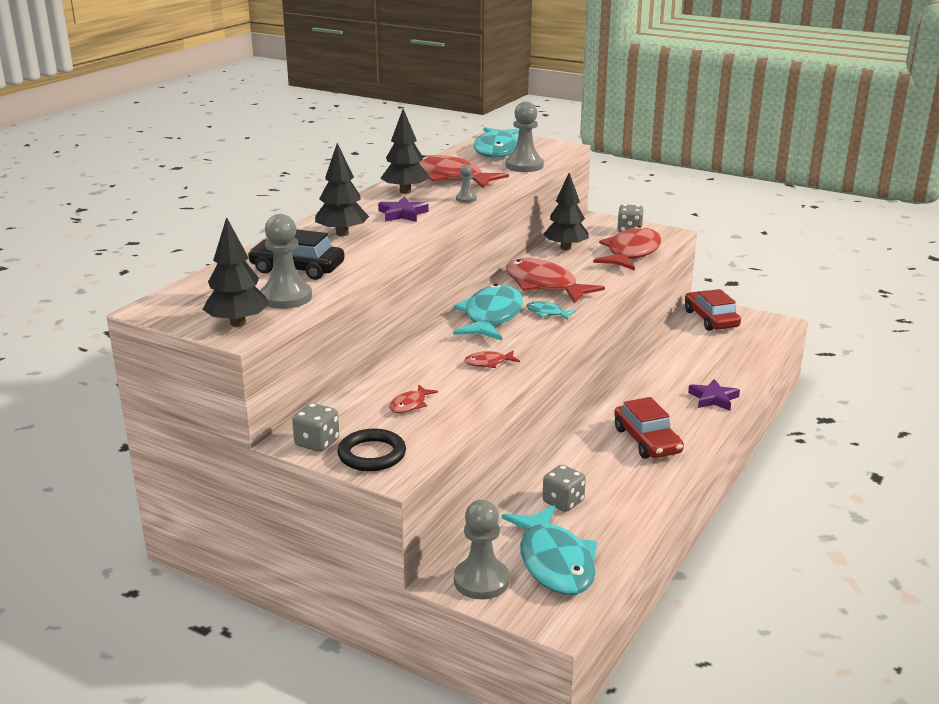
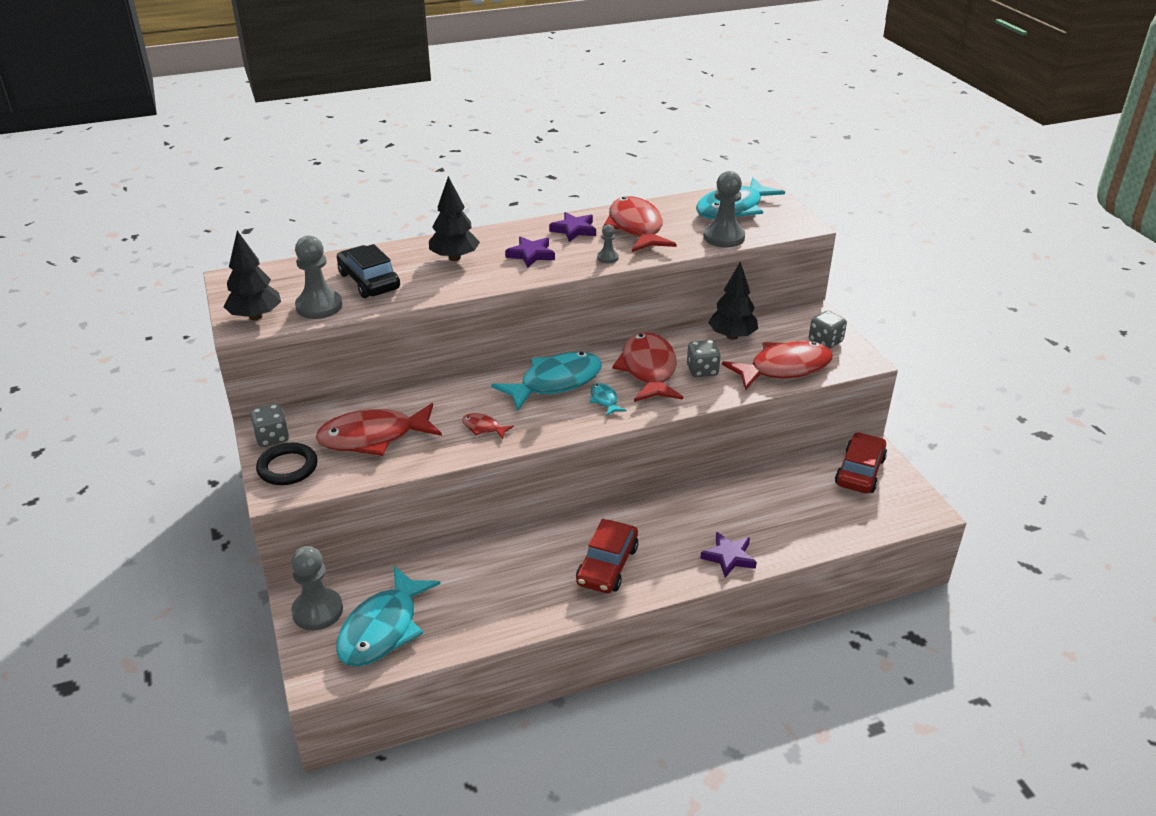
camera: 40 degrees right, 10 degrees up
(405, 191) = (574, 230): black tree -> purple star
(410, 404) = (373, 437): red fish -> red fish, size x2.27
(563, 502) = (462, 582): grey dice -> grey dice (702, 370)

